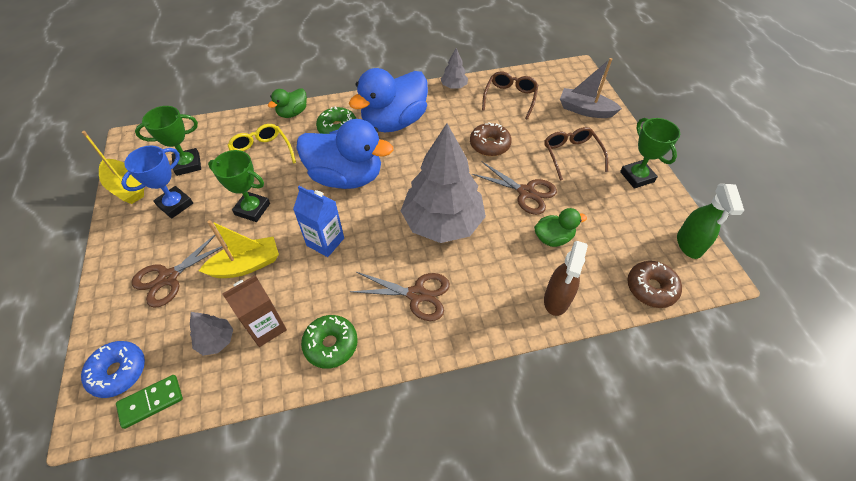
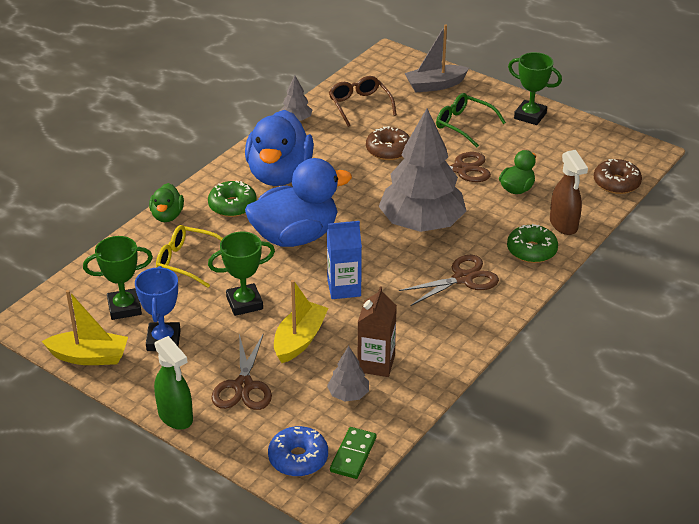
camera: 40 degrees left, 15 degrees down
(188, 164) = (124, 307): green trophy -> green trophy turned 45 degrees clockwise
(331, 344) = (440, 343): green donut -> green donut (531, 250)
(571, 155) = (464, 125): brown glasses -> green glasses
(689, 244) = (612, 143): green spray bottle -> green spray bottle (175, 417)

